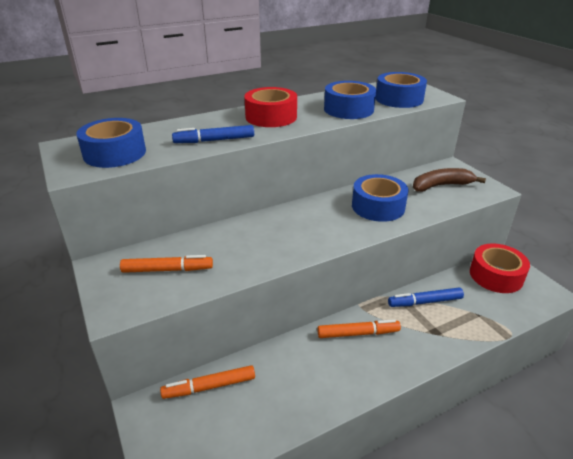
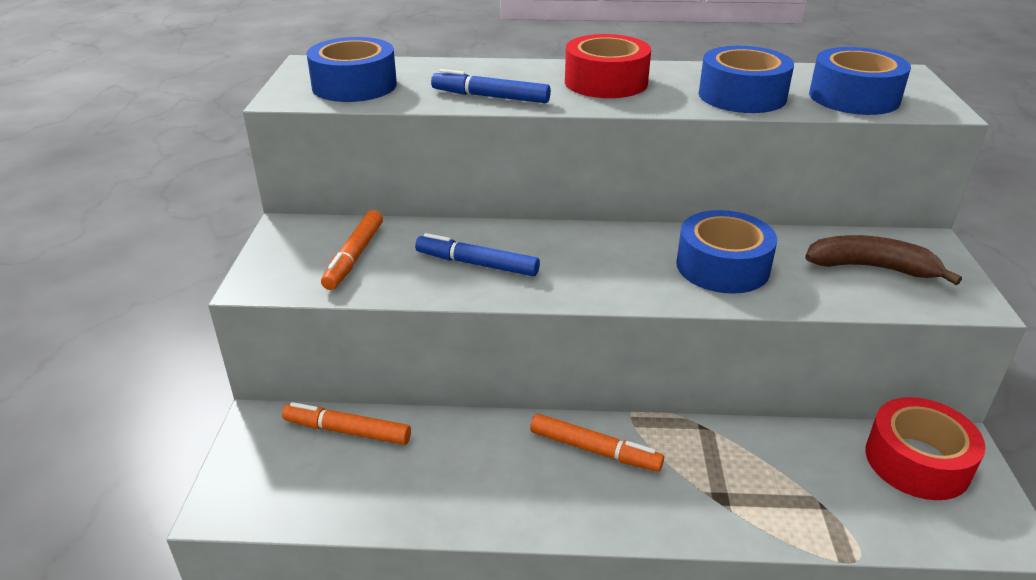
camera: 30 degrees right, 0 degrees up
(167, 270) = (354, 257): orange marker -> orange marker turned 75 degrees clockwise
(425, 302) = (742, 450): blue marker -> blue marker (477, 264)

